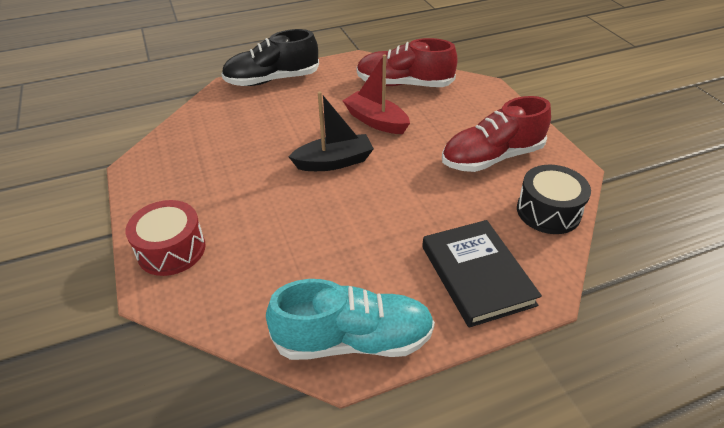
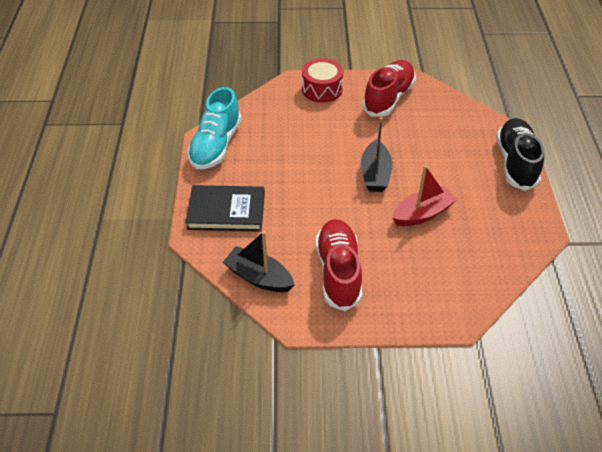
camera: 110 degrees right, 5 degrees up
(404, 84) = (481, 253): red shoe -> red shoe (388, 98)
(548, 211) = (259, 277): black drum -> black boat

